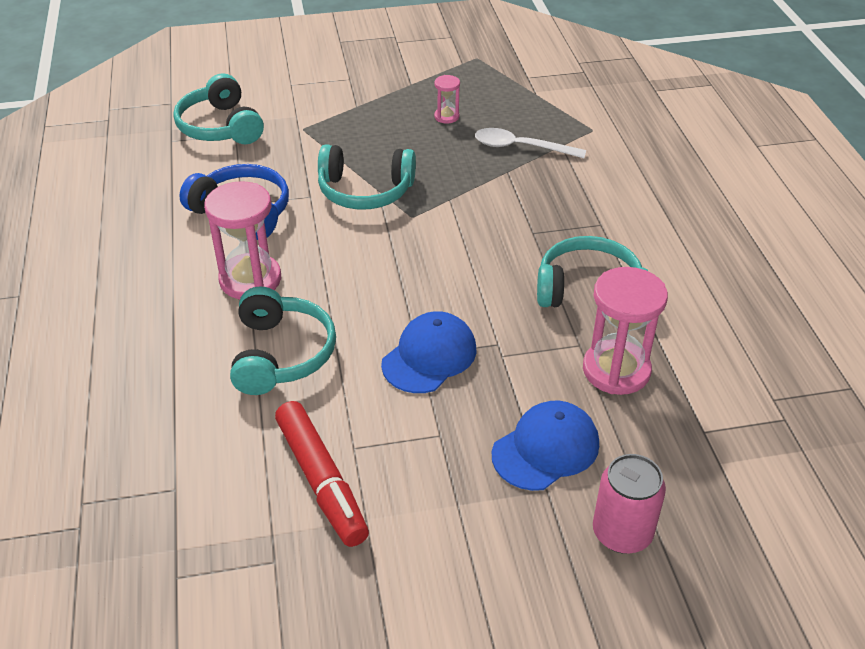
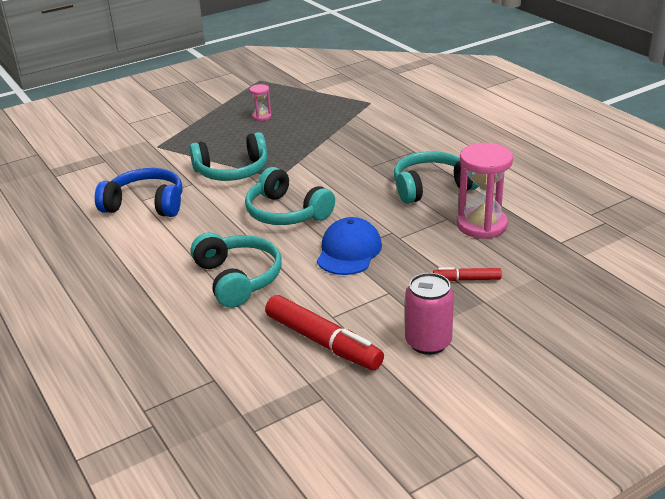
camera: 20 degrees left, 10 degrees down
(220, 127) = (90, 159): turquoise headphones -> turquoise headphones (286, 213)
(250, 280) = (181, 242): pink hourglass -> none
(521, 147) = (328, 122): white spoon -> none
(546, 449) = (467, 279): blue cap -> red marker
(622, 533) = (549, 309): pink can -> pink can (428, 342)

